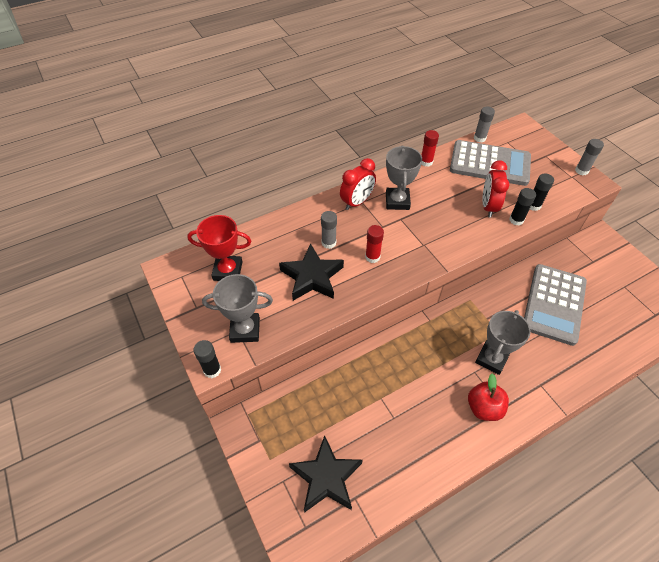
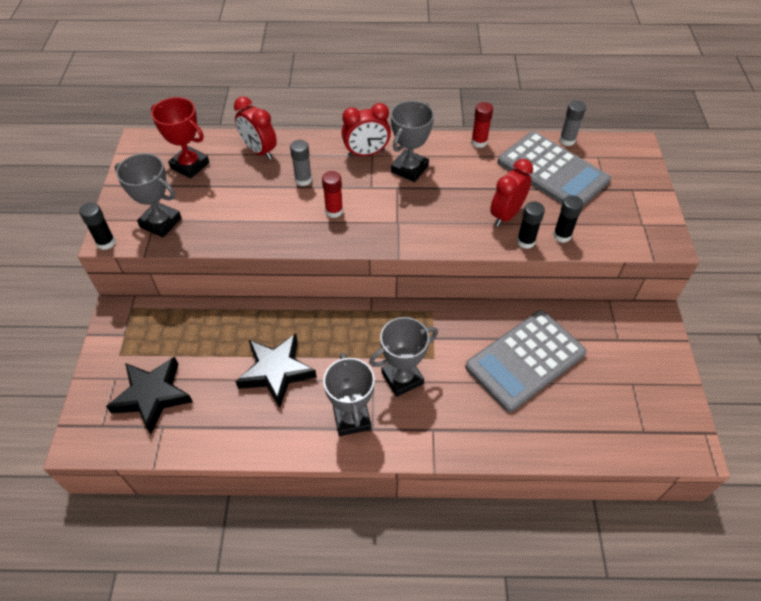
camera: 30 degrees right, 0 degrees up
(274, 234) = (259, 151): none -> red clock
(312, 277) = (259, 204): black star -> black star (276, 371)
(484, 408) = (352, 418): red apple -> grey trophy
(581, 170) = (663, 223): grey glue stick -> none

